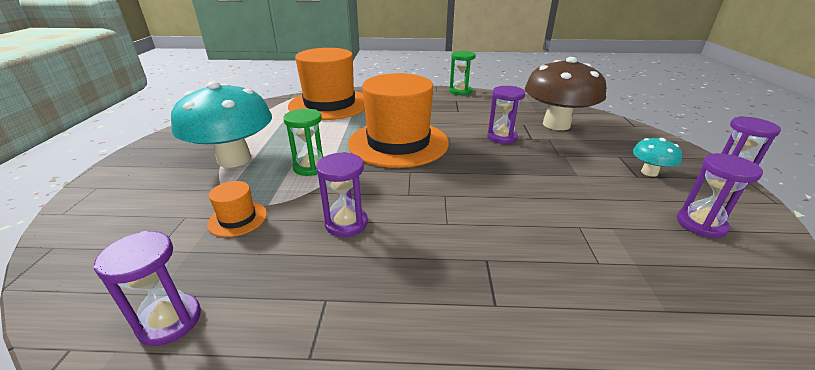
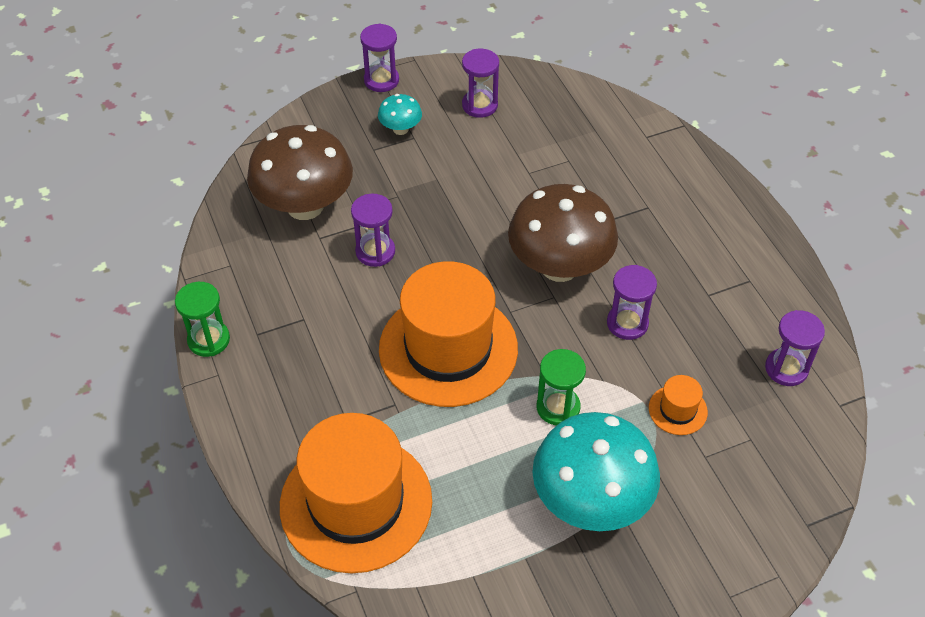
camera: 115 degrees left, 20 degrees up
(439, 207) = (559, 266): none -> brown mushroom

